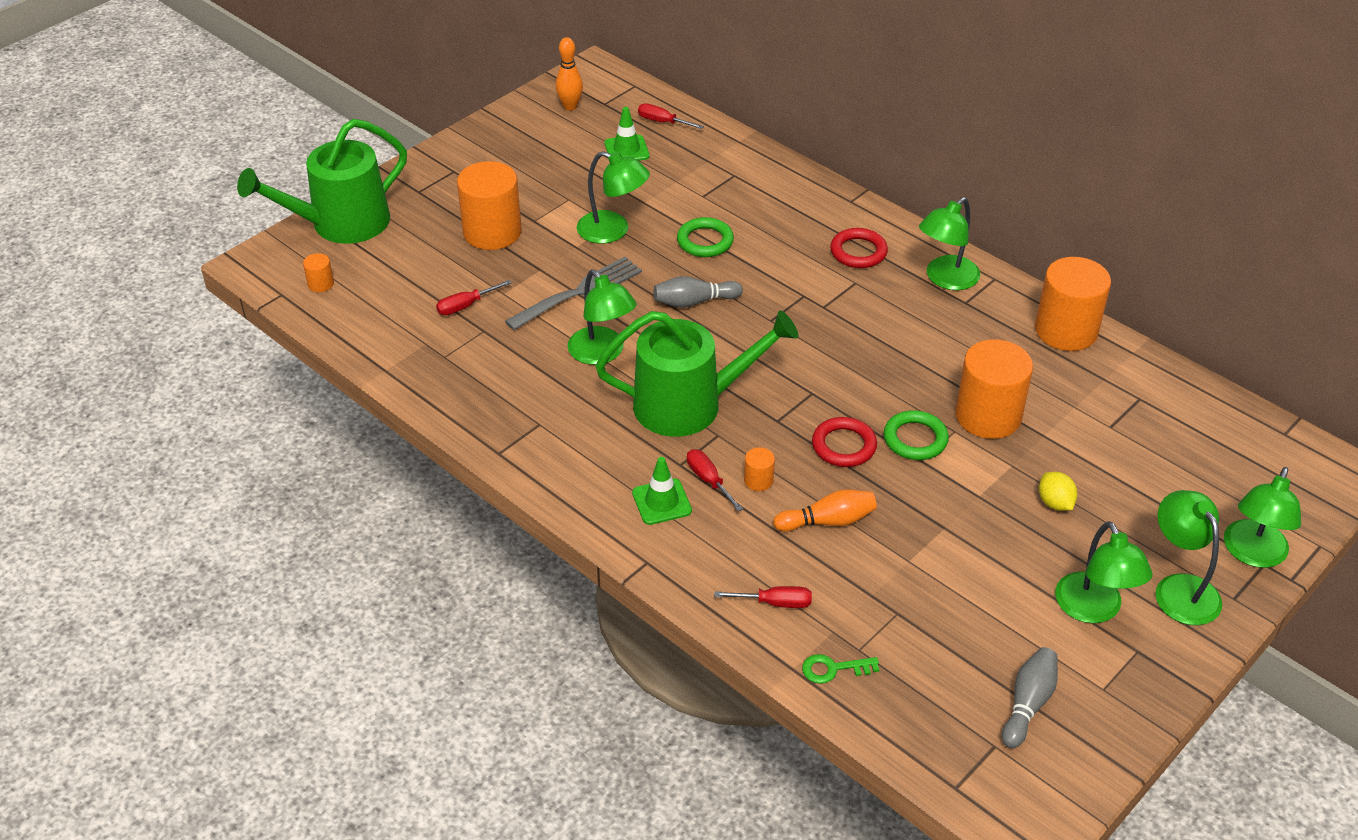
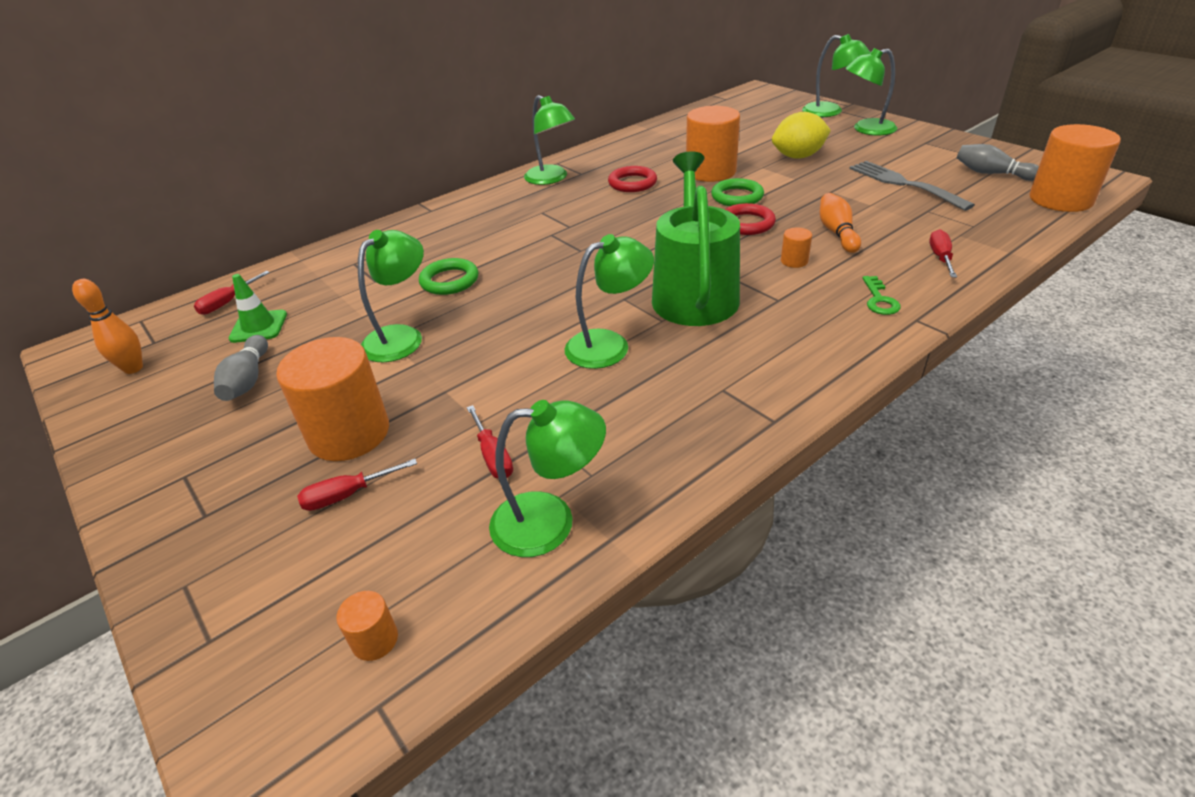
camera: 80 degrees left, 5 degrees down
(341, 223) = (223, 617): green watering can -> none
(578, 293) = (501, 361): grey fork -> grey fork (905, 184)
(661, 502) = (832, 310): green traffic cone -> none
(694, 302) = (541, 288): grey bowling pin -> grey bowling pin (248, 380)
(709, 480) = (798, 285): red screwdriver -> red screwdriver (348, 495)
(833, 669) = (1000, 236): green key -> green key (879, 300)
(858, 252) = (502, 209): red ring -> red ring (632, 183)
(1055, 503) = (798, 156): yellow lemon -> yellow lemon, size x1.72
(1066, 330) = (622, 144): orange cylinder -> orange cylinder (1060, 199)
(1093, 609) = (895, 151): green lamp -> green lamp (550, 522)

